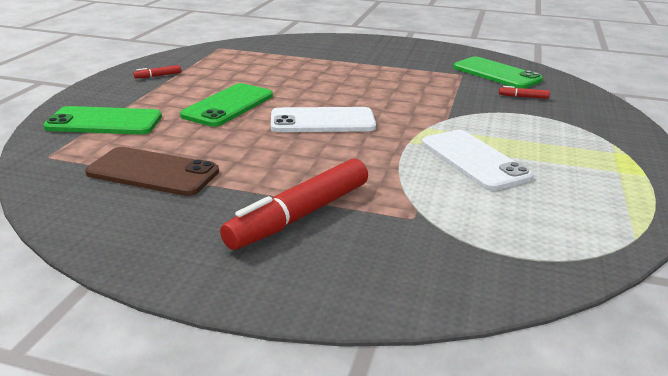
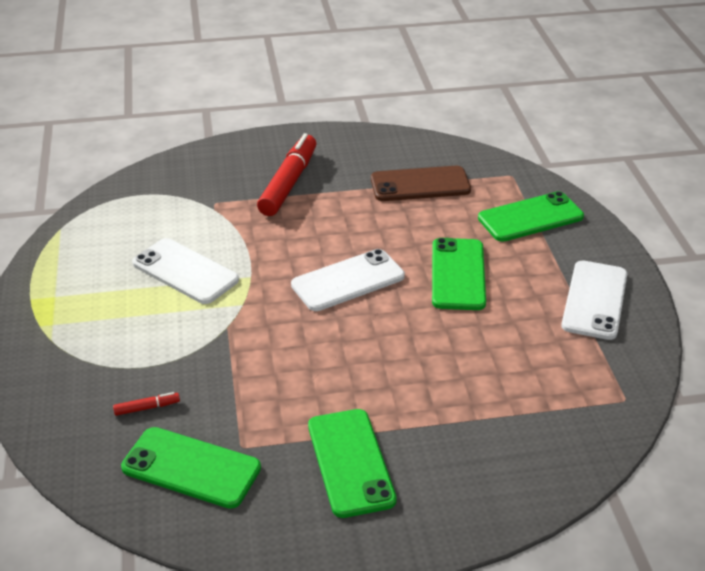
camera: 155 degrees right, 10 degrees up
(158, 76) = (594, 300): red marker -> white phone
(399, 59) = (350, 462): none -> green phone

